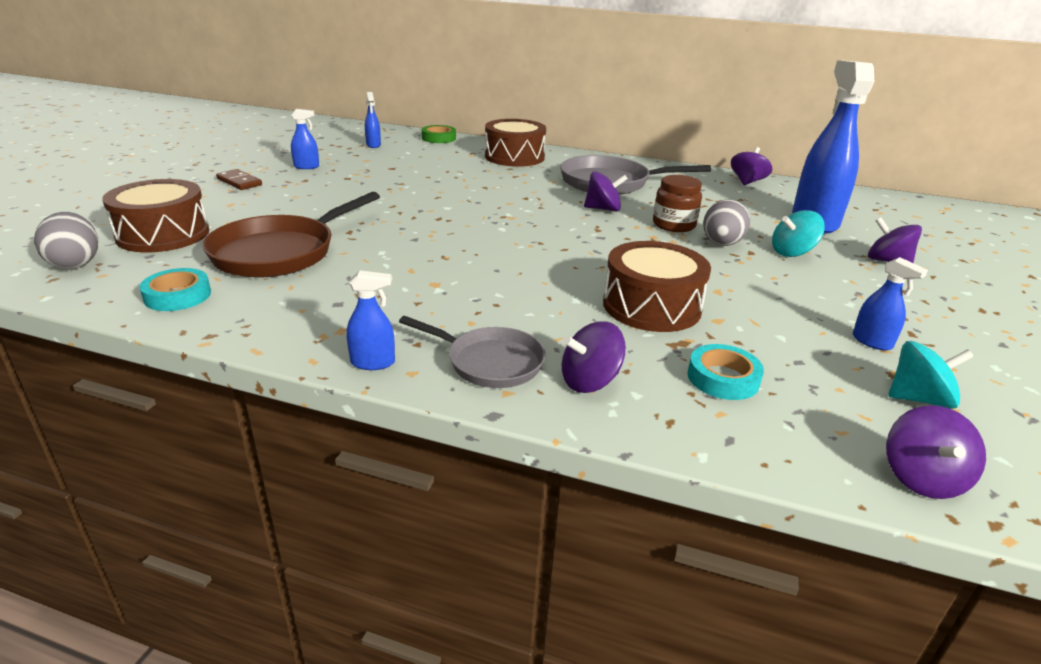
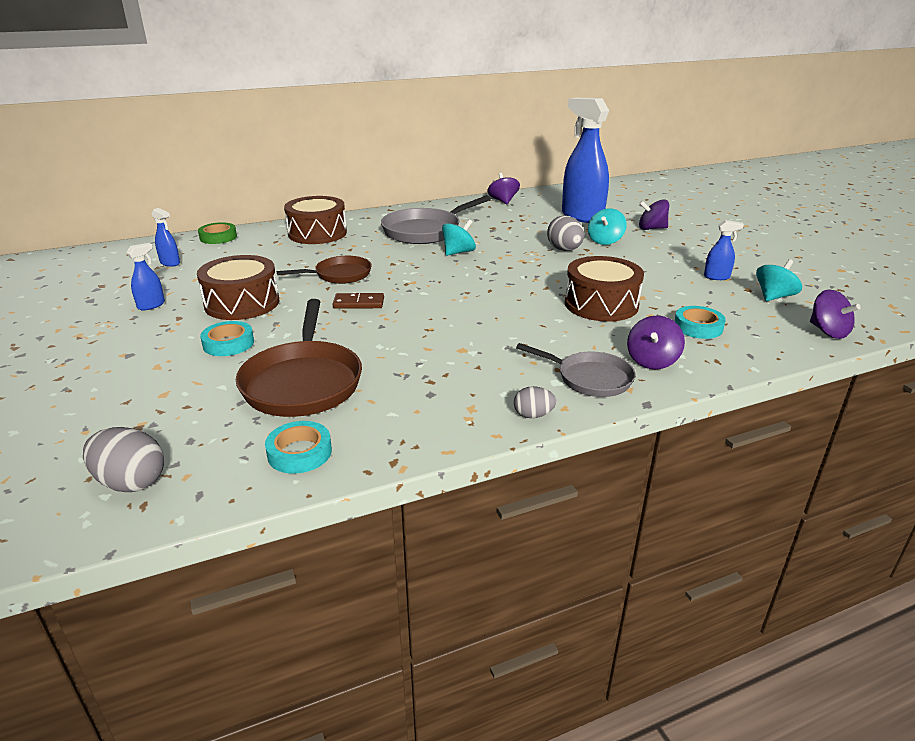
camera: 40 degrees left, 0 degrees up
(163, 234) = (157, 419): brown drum -> brown drum (242, 303)
(239, 182) = (115, 344): brown domino -> brown domino (358, 303)
(295, 207) = (228, 343): none -> turquoise tape
(373, 363) = (533, 415): blue spray bottle -> grey egg
(465, 191) = (339, 275): none -> brown pan
(490, 362) = (590, 378): grey pan -> grey pan turned 45 degrees clockwise
(603, 209) = (458, 252): purple spinning top -> turquoise spinning top
(674, 225) = (518, 247): brown jar -> none

